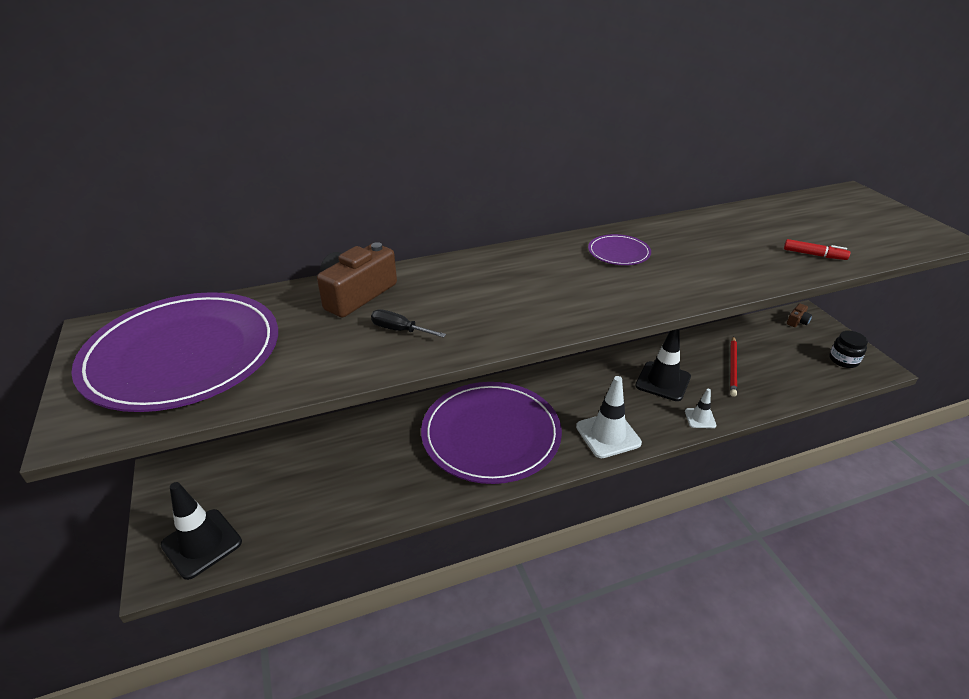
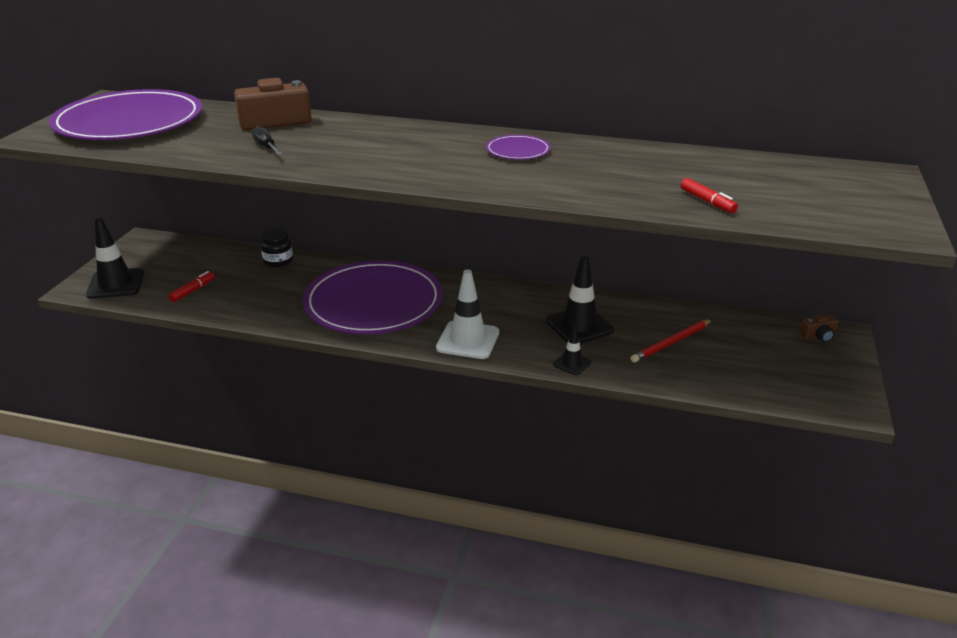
camera: 35 degrees right, 5 degrees down
(303, 507) = (193, 291): none -> red marker
(700, 418) = (572, 363): white traffic cone -> black traffic cone
(843, 360) = (818, 385): black jar -> black jar (278, 261)

